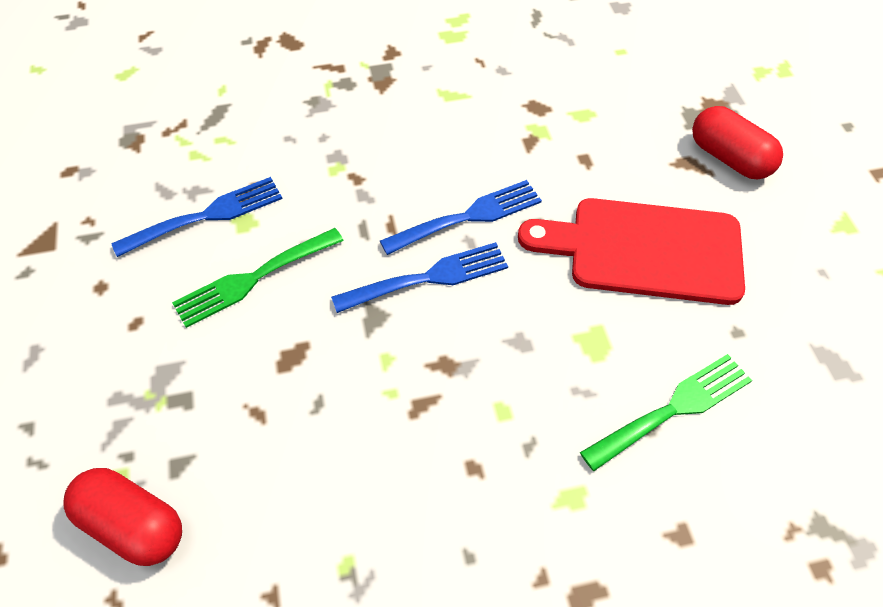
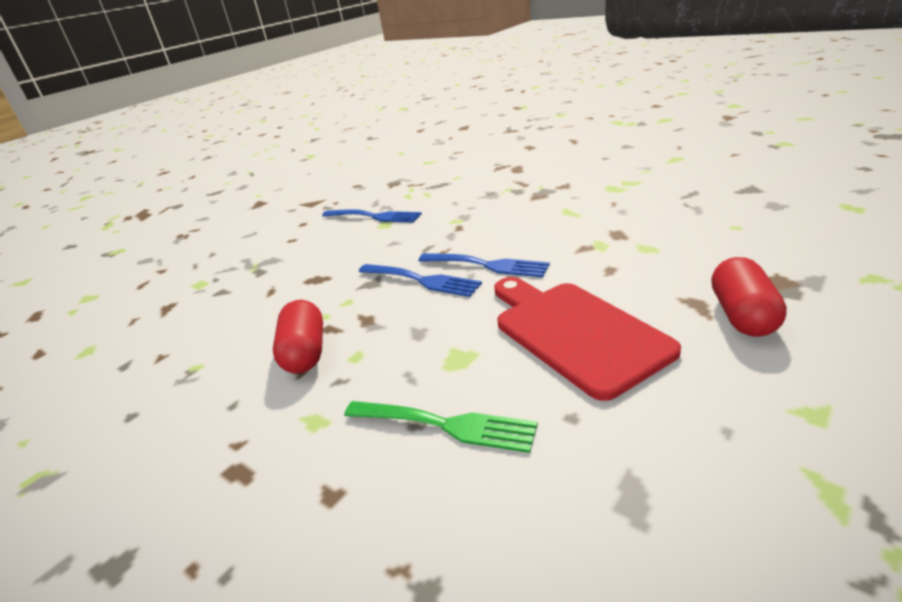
camera: 55 degrees right, 25 degrees down
(133, 525) = (178, 301): red capsule -> red capsule (305, 352)
(253, 279) = (352, 245): green fork -> none

